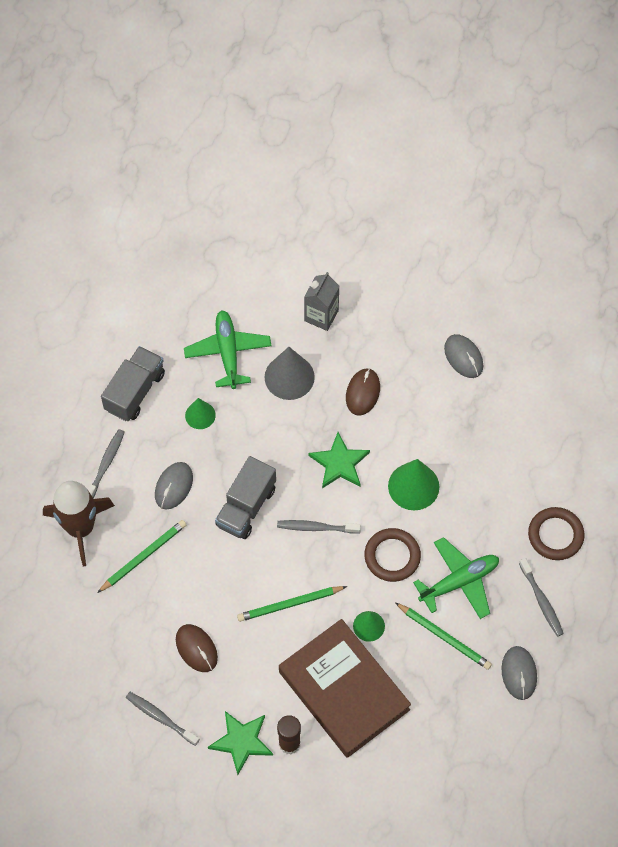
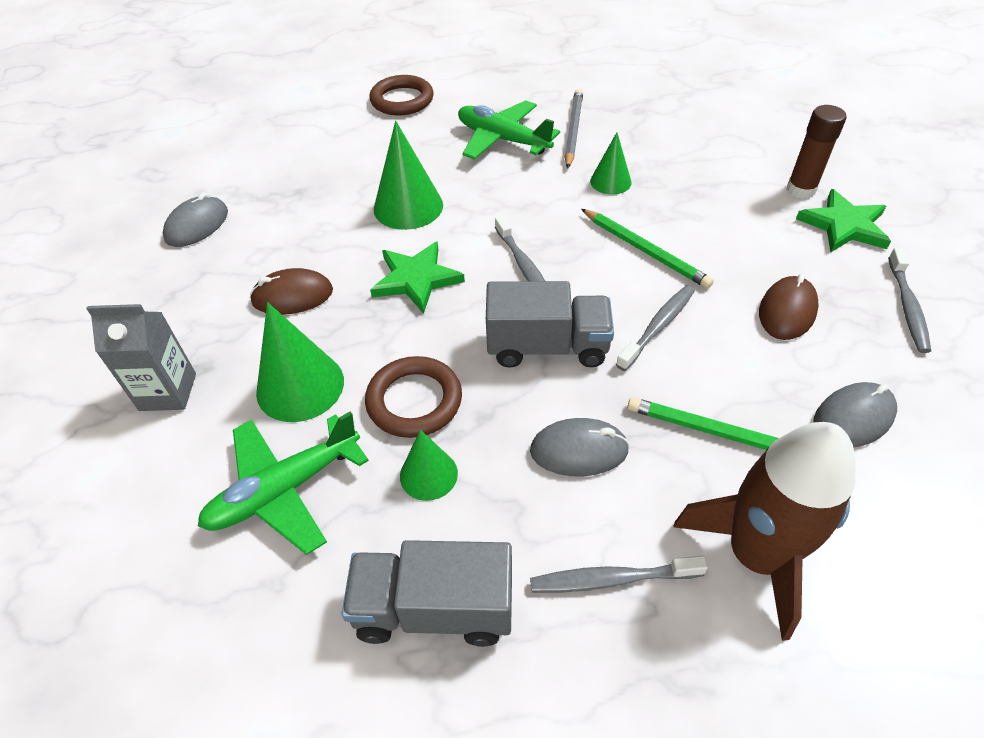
camera: 115 degrees left, 15 degrees down
(289, 377) = (300, 386): grey cone -> green cone
(343, 691) = (700, 174): brown book -> none
(392, 556) = (512, 193): brown ring -> brown ring (414, 401)
(444, 637) = (573, 130): green pencil -> grey pencil
(519, 673) = (567, 80): grey mouse -> grey mouse (853, 418)
(541, 601) = (481, 89): grey toothbrush -> grey toothbrush (657, 327)

